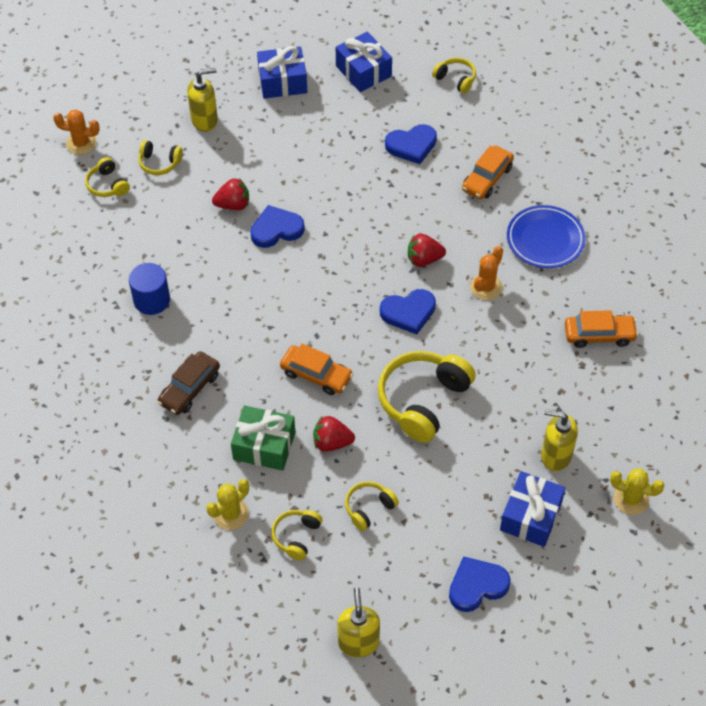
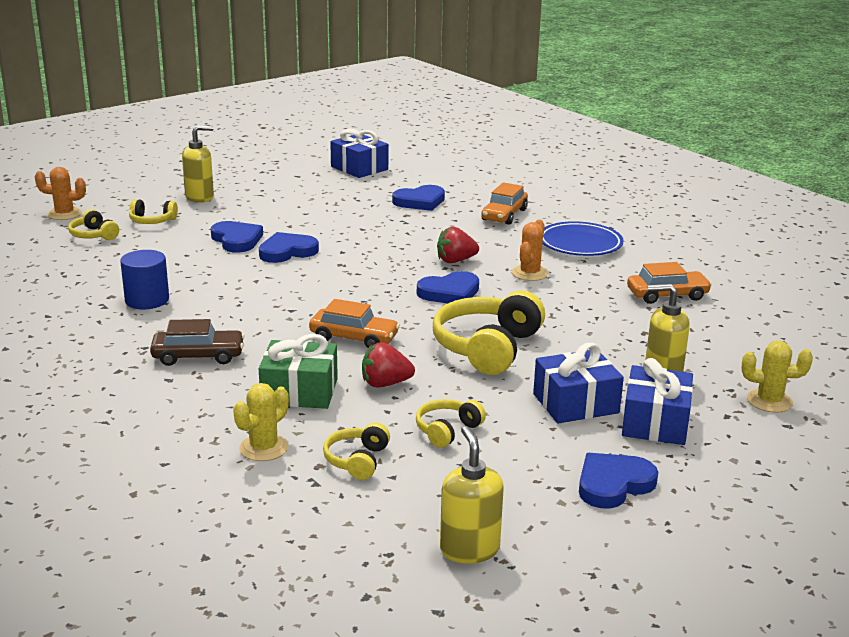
camera: 10 degrees left, 30 degrees down
(189, 388) = (198, 356): brown car -> brown car turned 120 degrees counterclockwise
(233, 205) = (236, 240): red strawberry -> blue heart
(282, 82) = (278, 176): blue gift -> blue gift (575, 403)
(455, 79) = (452, 169): yellow headphones -> none

